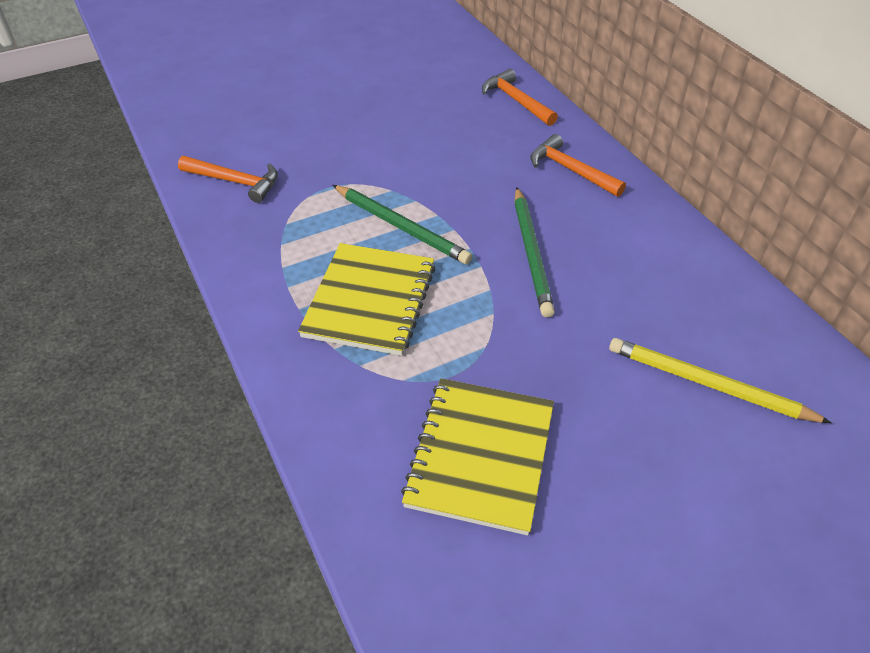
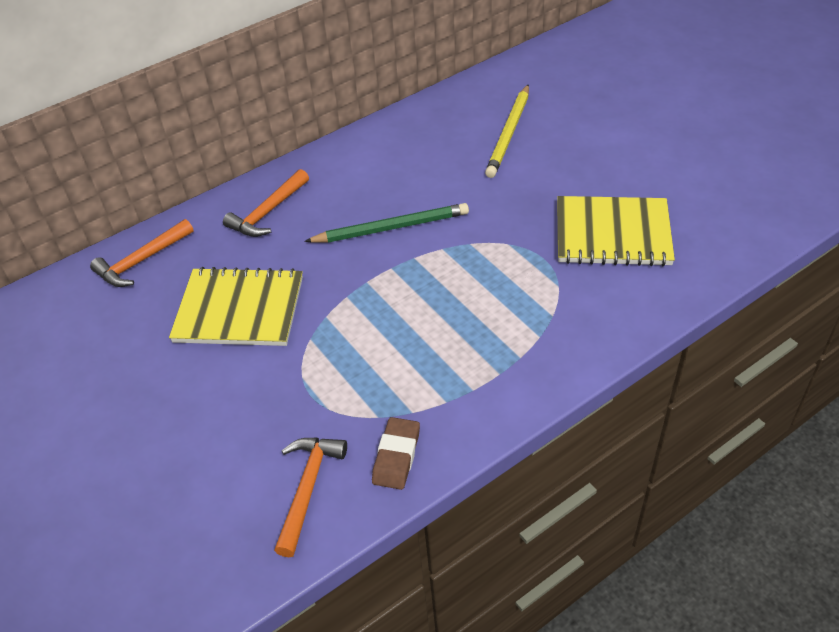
camera: 95 degrees left, 0 degrees up
(239, 230) = (396, 456): none -> brown eraser
(370, 301) = (476, 324): yellow notebook -> yellow notebook (239, 310)
(401, 226) = (368, 320): green pencil -> none

